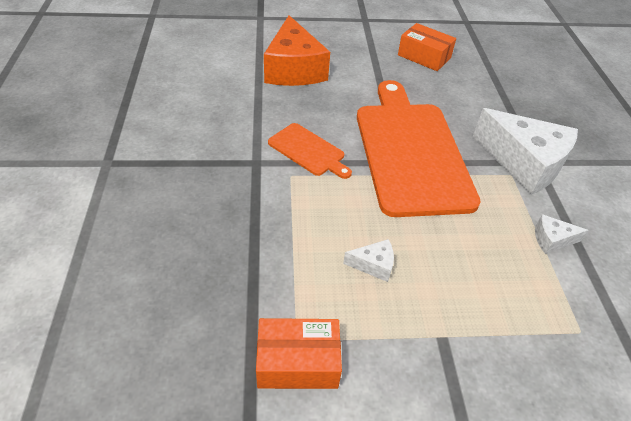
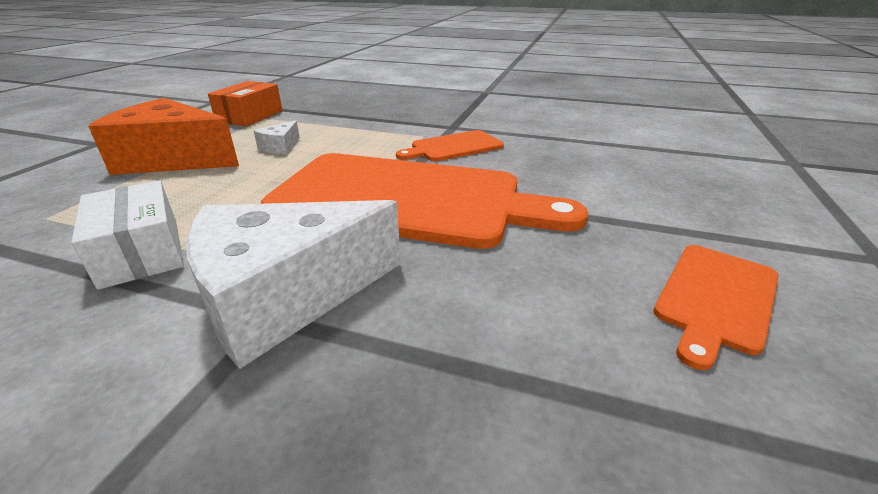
camera: 115 degrees right, 15 degrees down
(293, 69) = (632, 163): orange cheese -> orange cheese (174, 159)
(424, 56) = (715, 298): orange box -> orange cutting board
(552, 240) = (141, 252): white cheese -> white box

